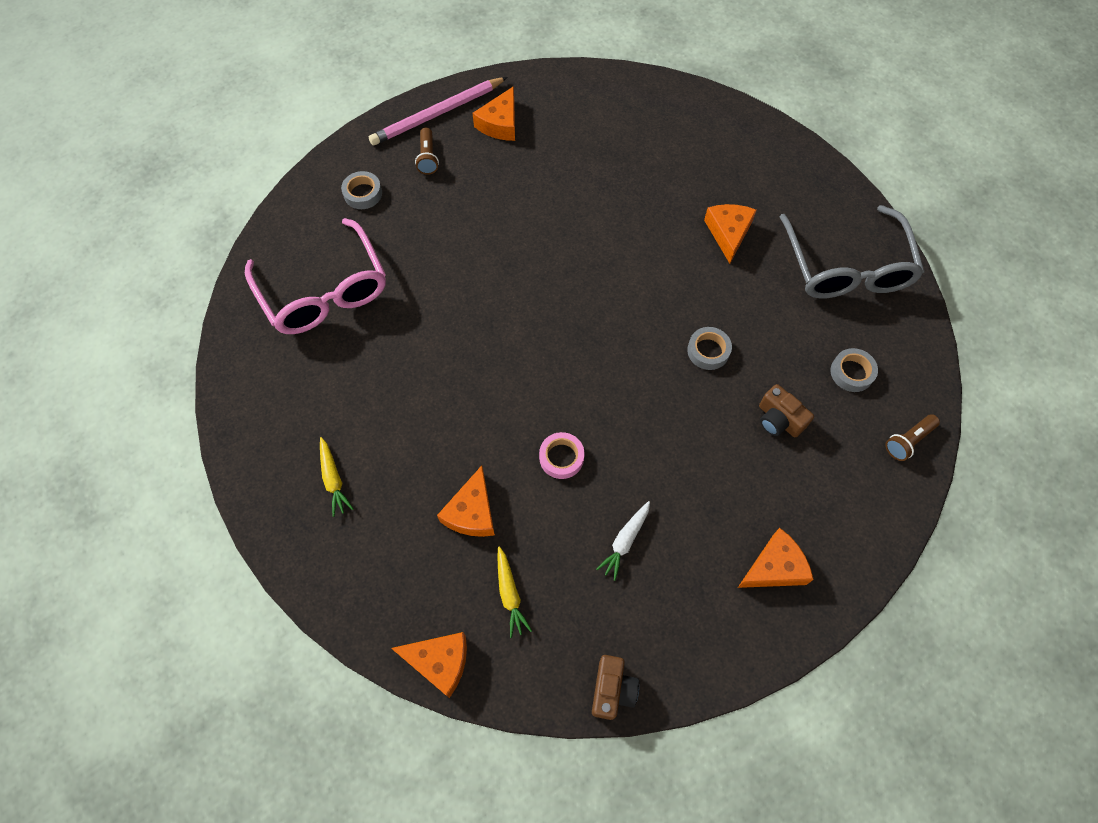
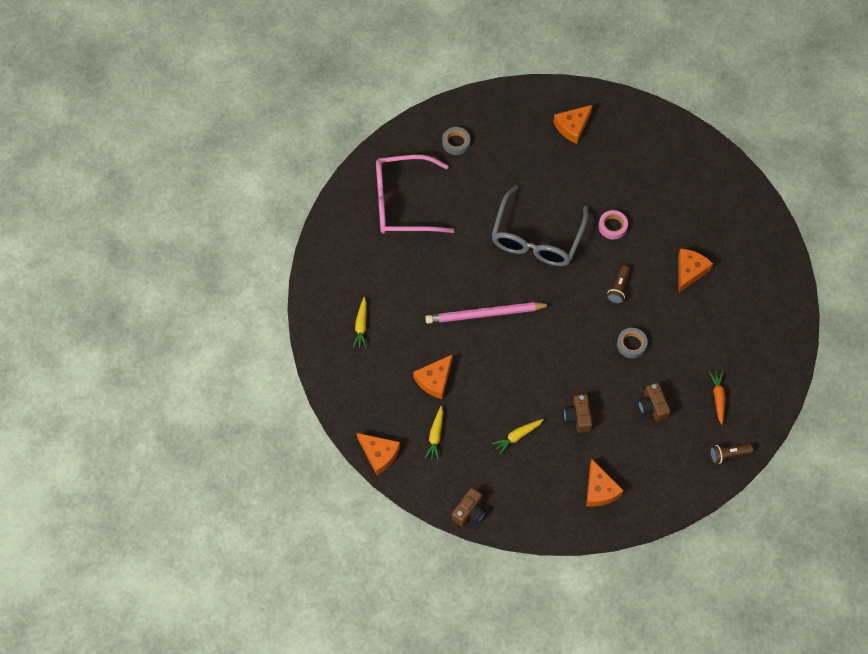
camera: 25 degrees right, 0 degrees up
(324, 291) = (403, 202): pink glasses -> pink glasses turned 90 degrees clockwise
(428, 157) = (511, 133): brown flashlight -> brown flashlight (618, 288)
(437, 114) = (532, 102): pink pencil -> pink pencil (485, 314)
(561, 457) = (503, 371): pink tape -> pink tape (612, 226)
(625, 541) = (517, 436): white carrot -> yellow carrot
(691, 477) = (578, 417): none -> brown camera
(774, 567) = (599, 489): orange cheese -> orange cheese turned 75 degrees clockwise
(846, 267) = (757, 328): grey glasses -> grey glasses (536, 238)
(851, 372) = (718, 398): grey tape -> orange carrot

